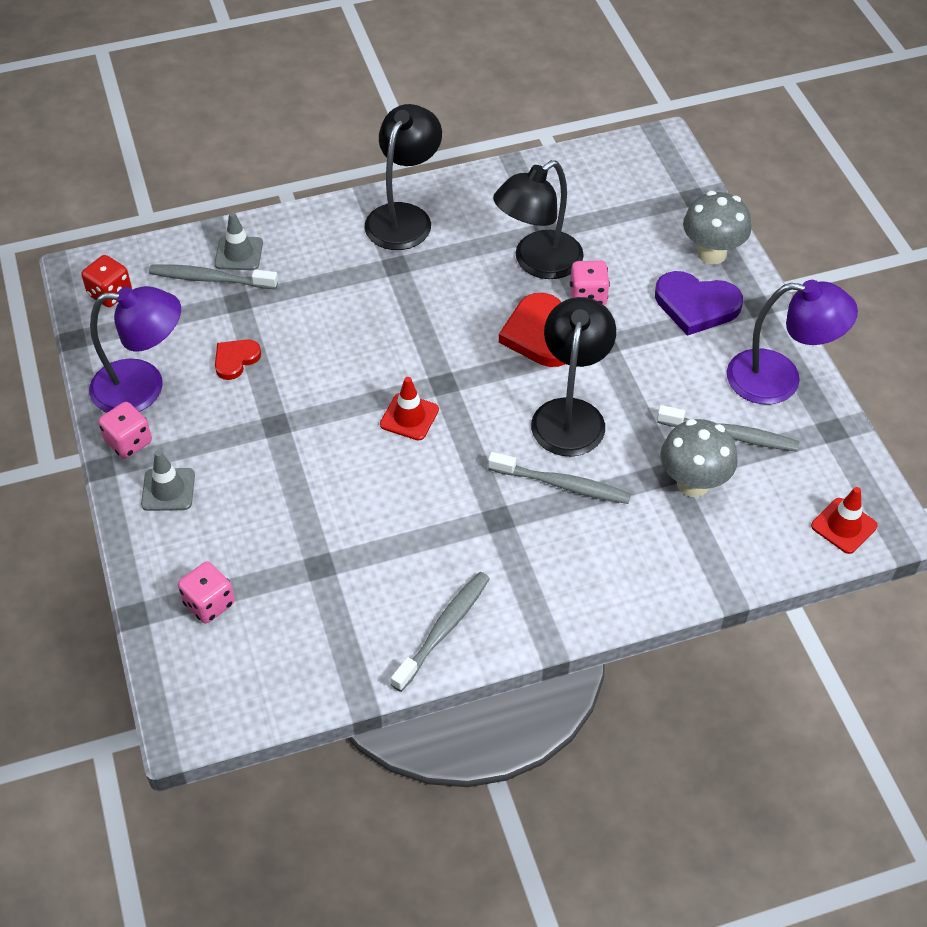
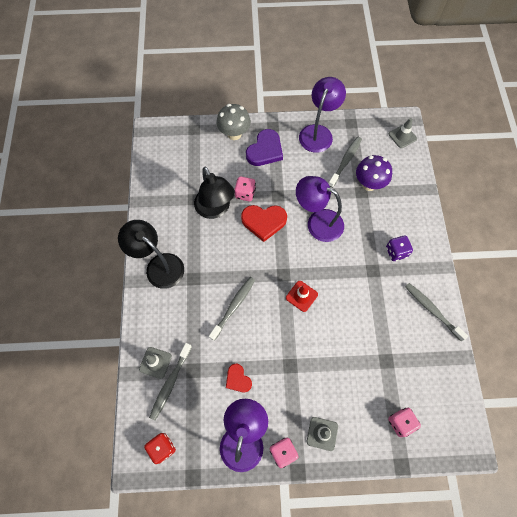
camera: 75 degrees left, 15 degrees up
(552, 552) = (396, 252): none -> purple dice
(562, 484) = (359, 237): grey toothbrush -> grey toothbrush (233, 307)
(570, 414) = (318, 222): black lamp -> purple lamp
(693, 483) = (369, 184): grey mushroom -> purple mushroom
(843, 526) = (402, 136): red traffic cone -> grey traffic cone

